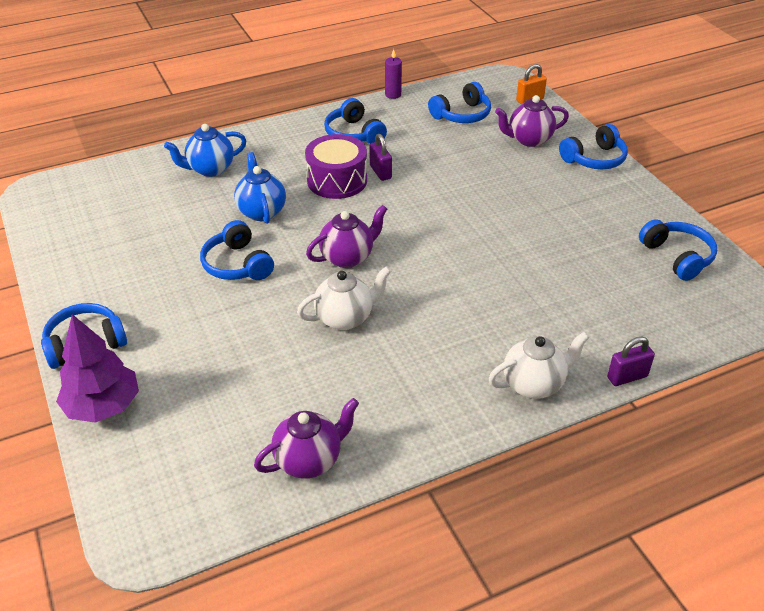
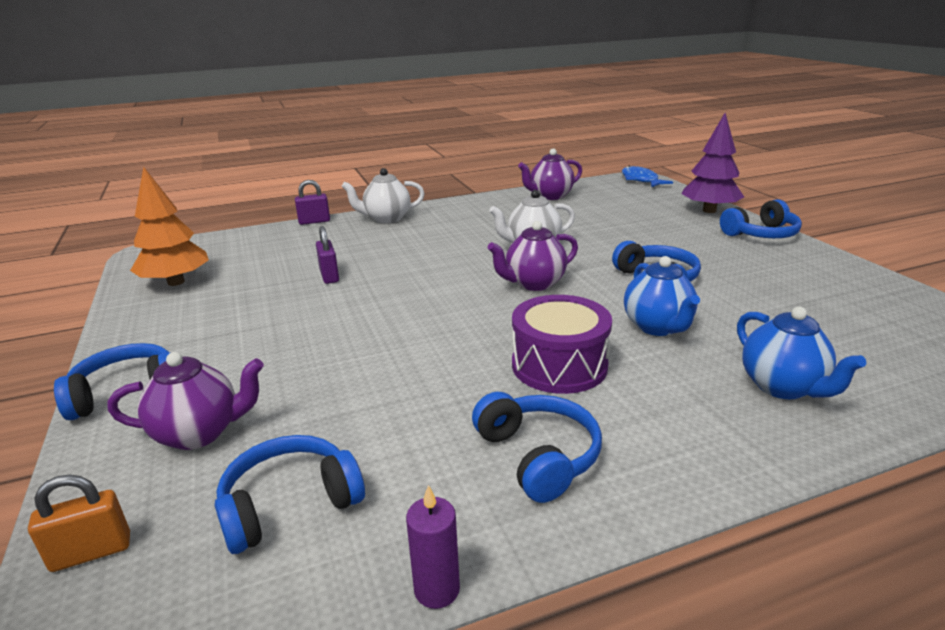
camera: 175 degrees left, 15 degrees down
(142, 531) = (641, 180): none -> blue fish
(210, 169) = (783, 387): blue teapot -> blue teapot turned 90 degrees clockwise
(380, 172) = (489, 377): purple padlock -> purple padlock (329, 276)
(677, 257) = (176, 282): blue headphones -> orange tree

